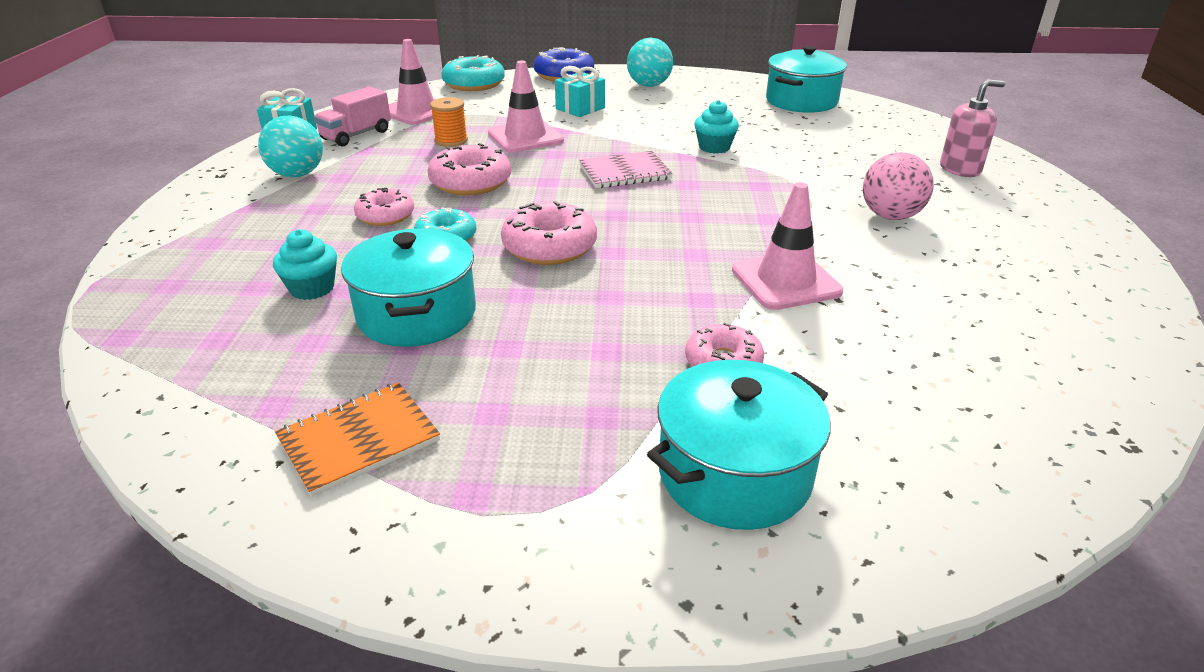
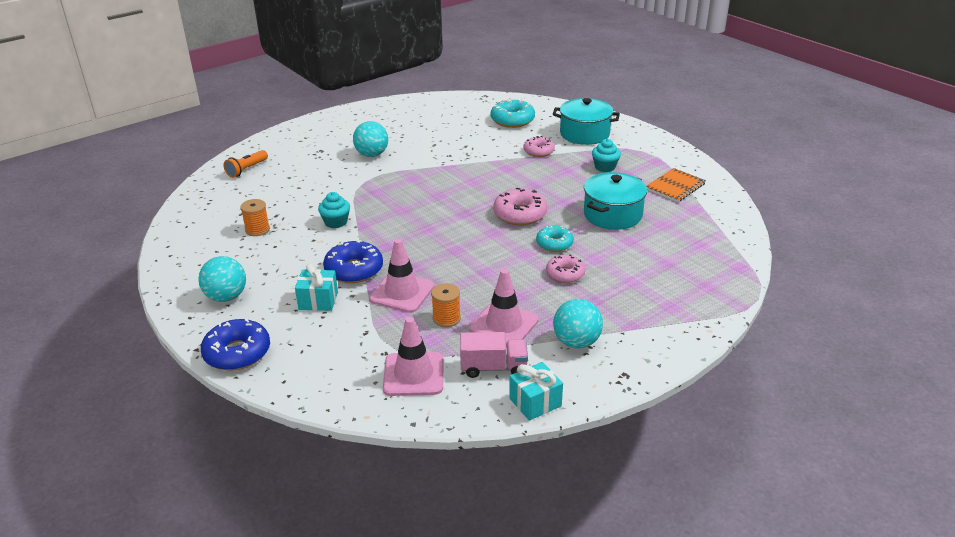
camera: 130 degrees left, 0 degrees up
(312, 288) = (642, 249): turquoise cupcake -> turquoise cupcake (605, 167)
(359, 440) = (675, 187): orange notebook -> orange notebook turned 60 degrees counterclockwise
(471, 182) = (492, 272): pink donut -> none
(474, 84) = (314, 389): turquoise donut -> turquoise donut (512, 120)
(602, 131) = (354, 270): none -> blue donut
(624, 172) = (410, 233): pink notebook -> none
(754, 115) = (257, 230): none -> orange spool
(785, 281) = (467, 158): pink traffic cone -> pink traffic cone (504, 324)
(801, 101) = (206, 224): turquoise pot -> none
(890, 216) = (372, 154): pink ball -> turquoise ball
(925, 140) = (247, 170): none -> orange flashlight
(960, 169) = (286, 153): pink soap dispenser -> none

